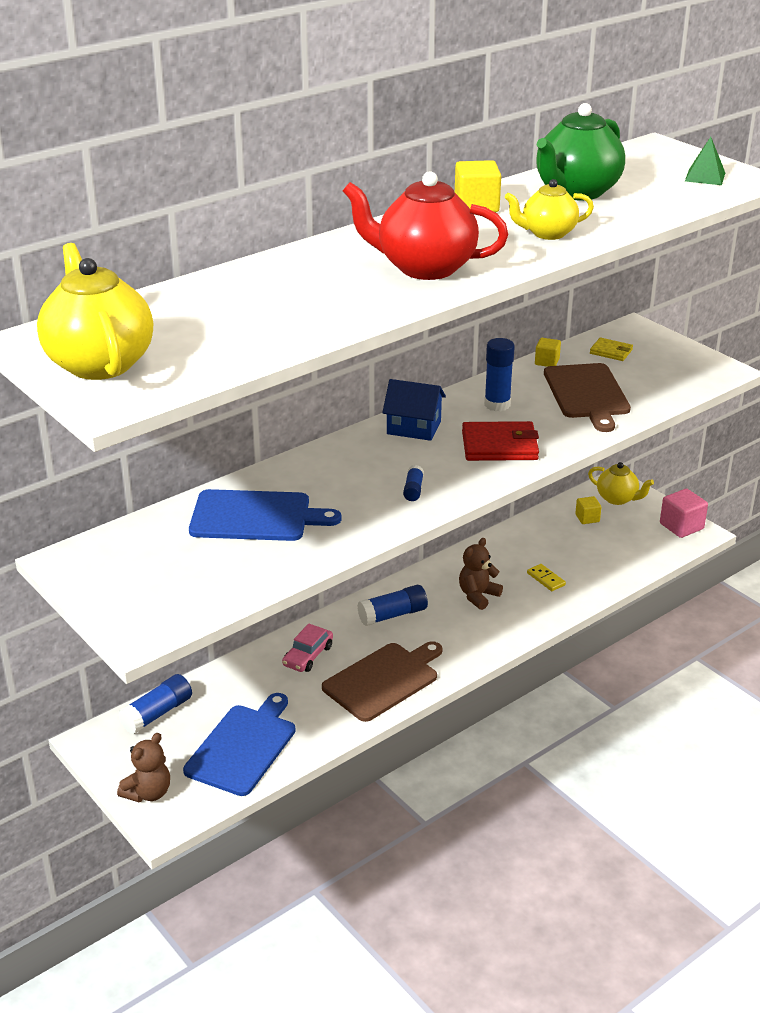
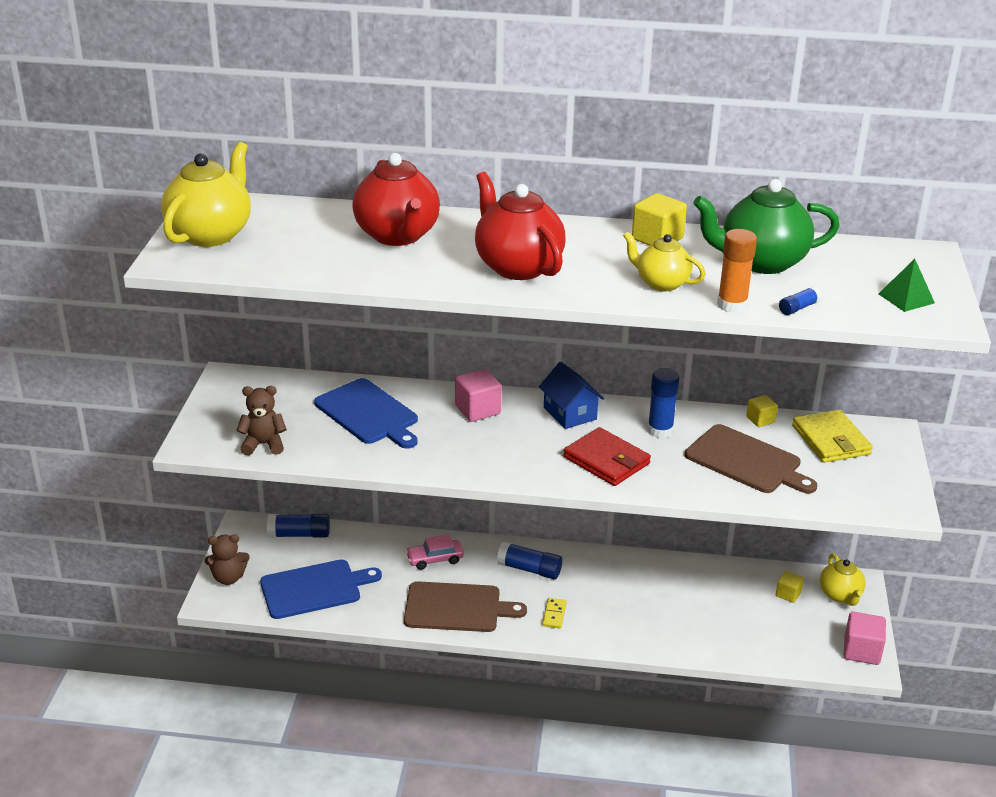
camera: 45 degrees right, 0 degrees up
(277, 288) = (398, 236): none -> red teapot
(340, 463) = (478, 410): none -> pink cube
(413, 490) = (492, 455): blue glue stick -> blue glue stick (798, 308)
(478, 596) = (609, 595): brown teddy bear -> brown teddy bear (263, 444)
(546, 579) = (679, 617): yellow domino -> yellow domino (554, 614)
(587, 394) = (746, 461): brown cutting board -> brown cutting board turned 90 degrees counterclockwise
(611, 351) = (831, 440): yellow wallet -> yellow wallet, size x1.79
(621, 227) = (732, 305): none -> orange glue stick

